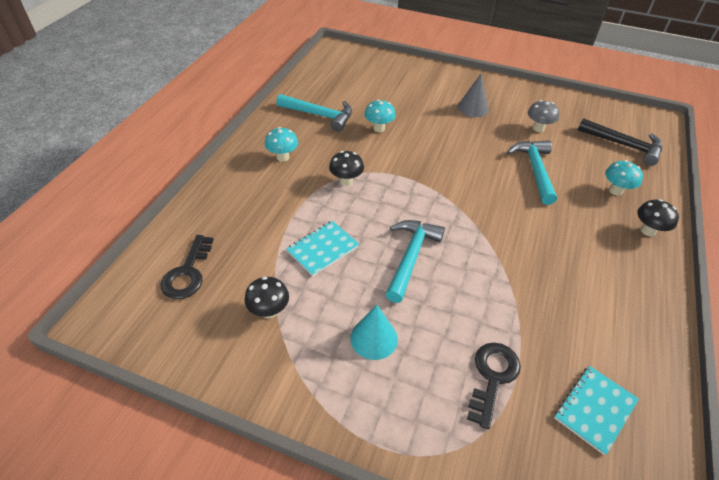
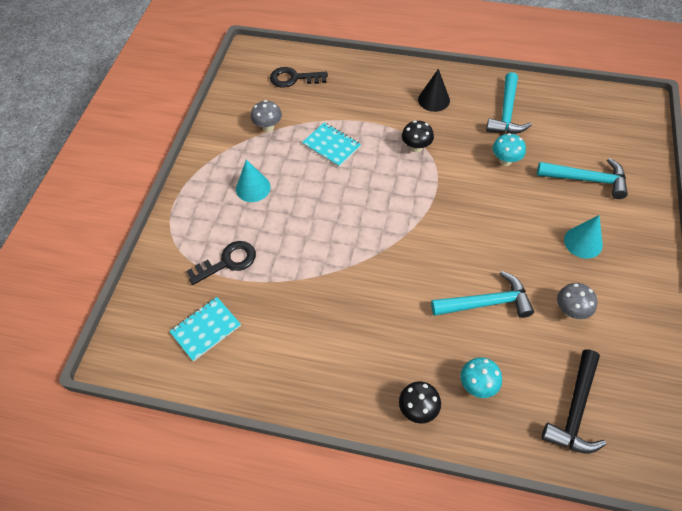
camera: 85 degrees right, 10 degrees up
(269, 311) = (268, 127): black mushroom -> grey mushroom
(283, 157) = (433, 100): turquoise mushroom -> black cone
(411, 257) = (335, 203): turquoise hammer -> turquoise hammer (586, 180)
(473, 108) = (583, 242): grey cone -> turquoise cone
(492, 377) = (227, 262): black key -> black key turned 45 degrees counterclockwise
(595, 409) = (206, 329): turquoise notebook -> turquoise notebook turned 75 degrees counterclockwise

